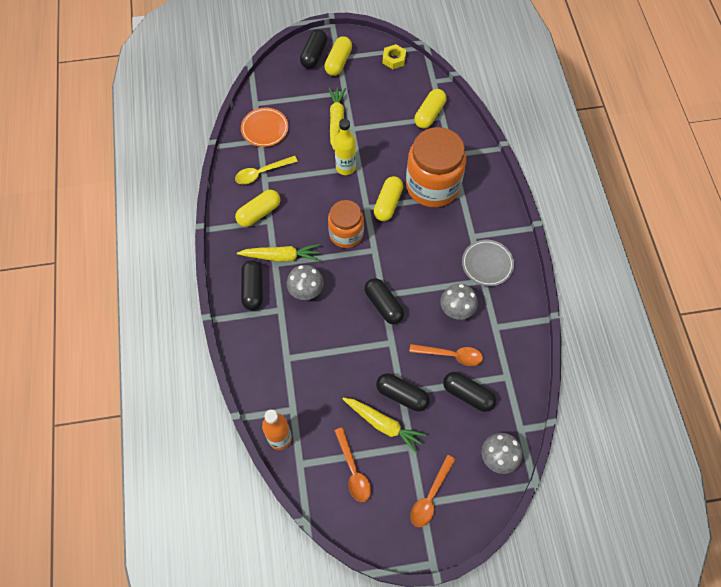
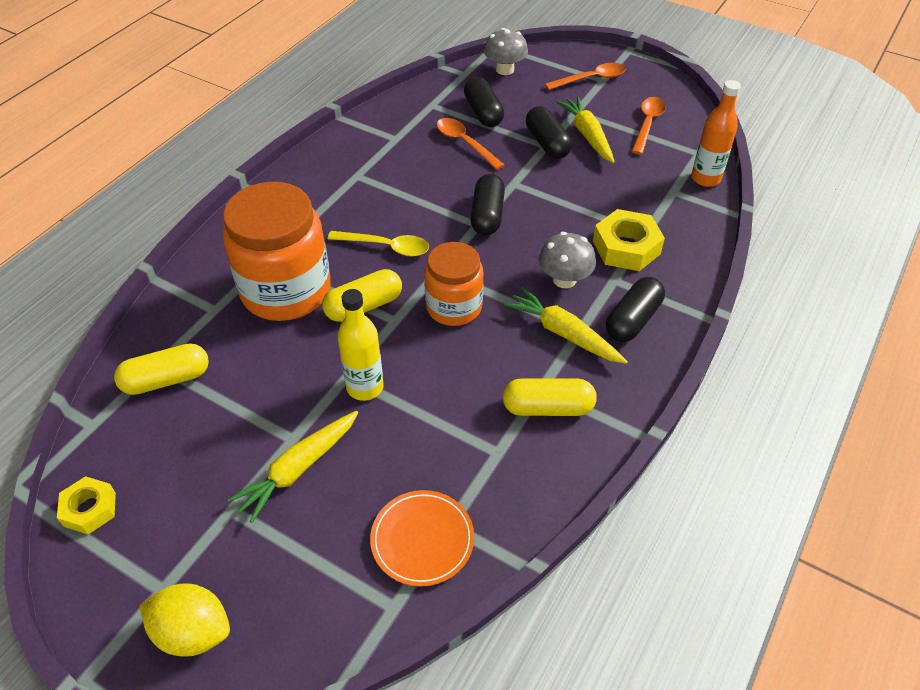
camera: 140 degrees left, 15 degrees down
(261, 173) = (493, 465): yellow spoon -> yellow spoon (386, 247)
(289, 338) = (626, 247): none -> yellow nut
(314, 55) = (193, 632): black capsule -> yellow lemon
(338, 62) = (173, 579): yellow capsule -> none
(457, 309) = (414, 170): grey mushroom -> none
(487, 264) = (334, 184): grey plate -> none

